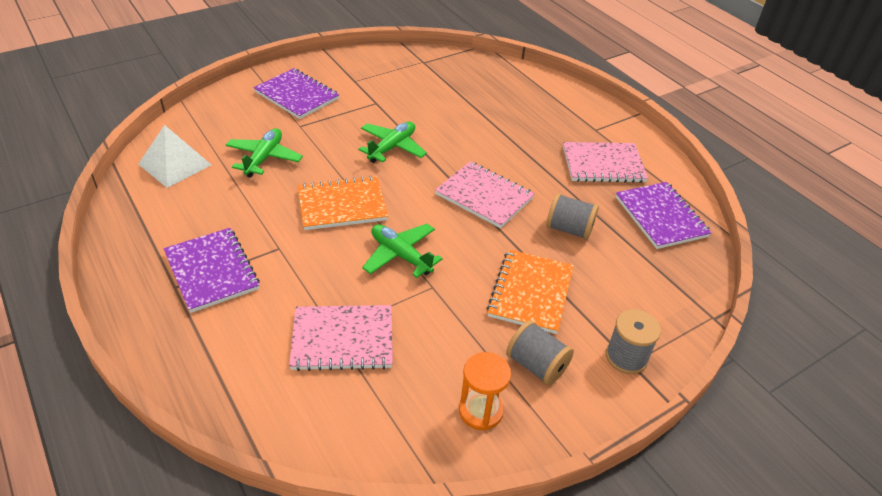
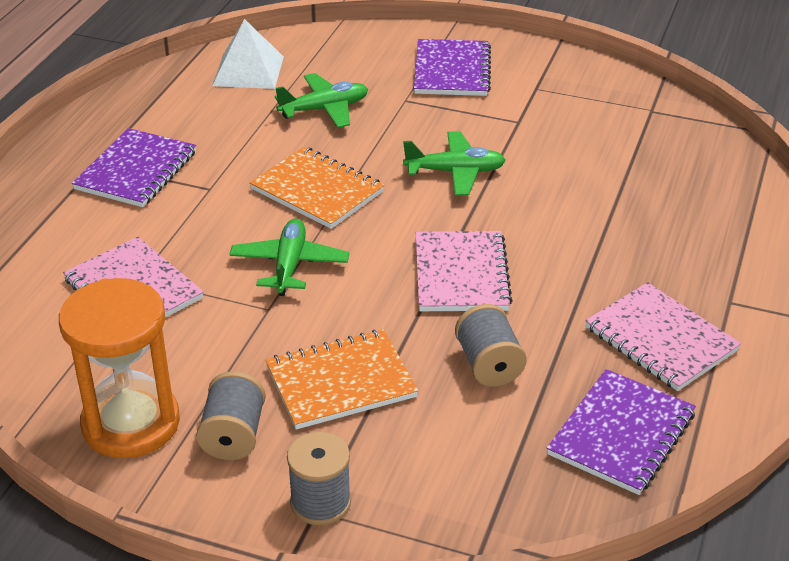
camera: 55 degrees right, 5 degrees down
(480, 411) = (131, 423): orange hourglass -> orange hourglass, size x1.75

